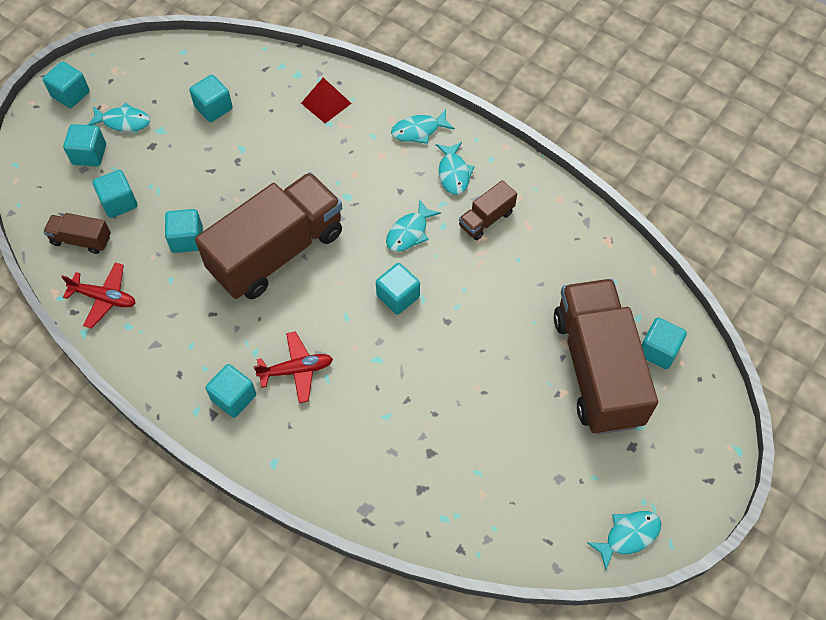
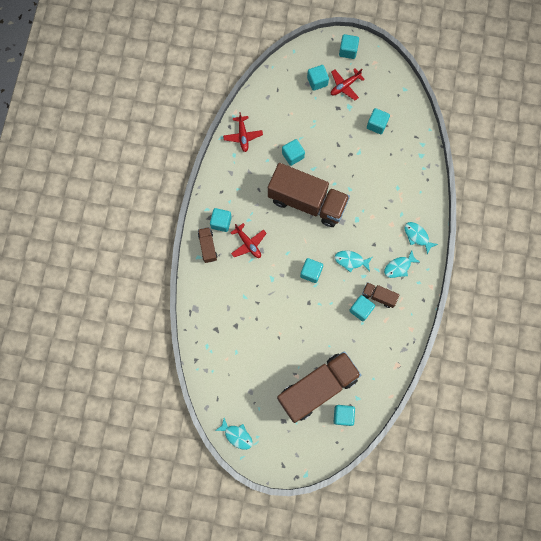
camera: 65 degrees right, 15 degrees up
(81, 240) = (268, 107): brown truck -> brown truck (208, 247)
(119, 202) = (297, 112): turquoise cube -> turquoise cube (361, 309)
(123, 122) = (345, 86): turquoise fish -> red plane
(326, 103) = (410, 179): red pyramid -> none

